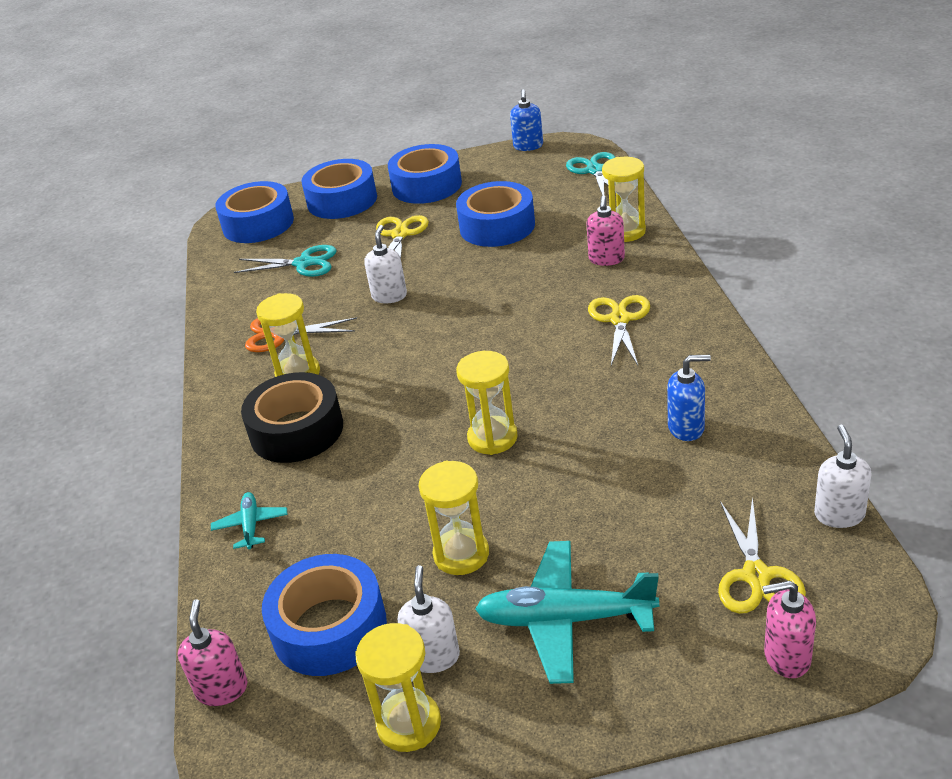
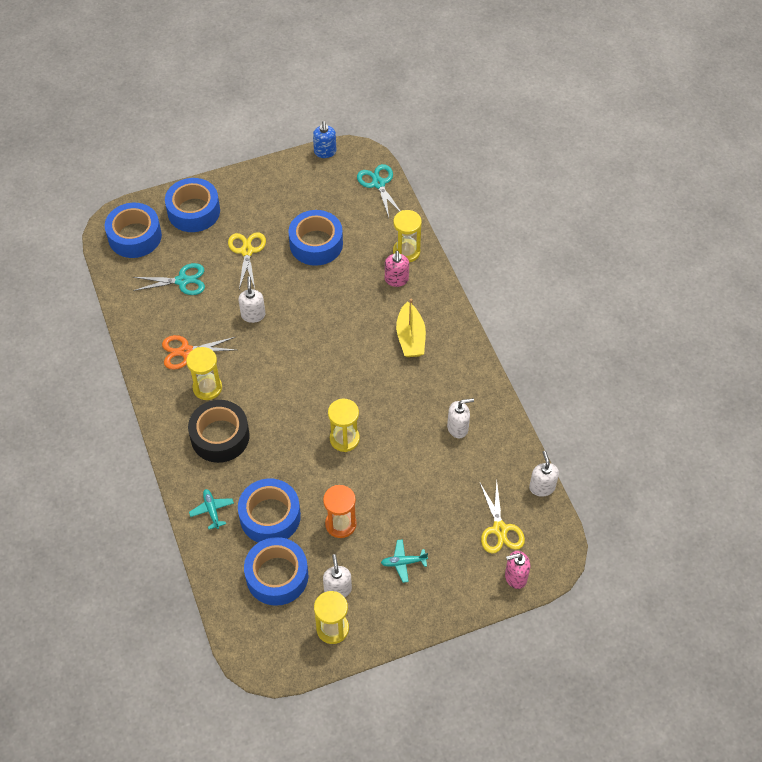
camera: 15 degrees left, 20 degrees up
(222, 689) = (228, 617): pink soap dispenser -> none
(427, 185) = (255, 196): blue tape -> blue tape (270, 516)
(461, 554) = (340, 524): yellow hourglass -> orange hourglass
(565, 619) = (403, 562): turquoise plane -> turquoise plane, size x0.50
(619, 319) = (410, 337): yellow scissors -> yellow boat
(686, 428) = (458, 428): blue soap dispenser -> white soap dispenser

